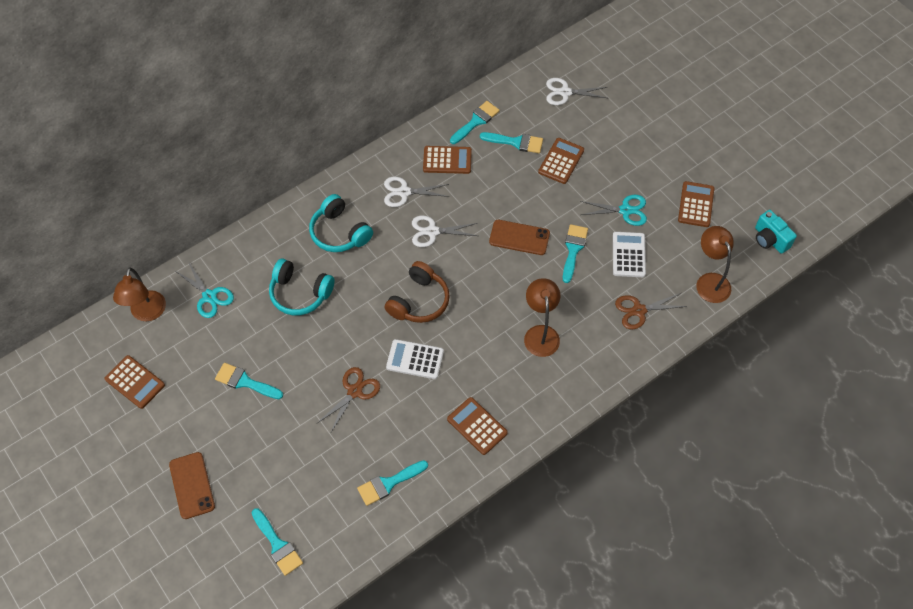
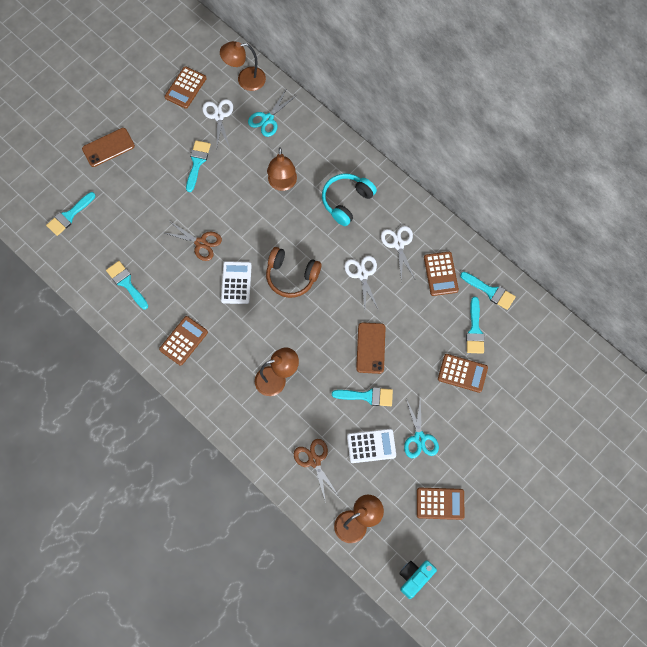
camera: 80 degrees right, 10 degrees up
(300, 293) = (282, 184): turquoise headphones -> brown lamp
(565, 92) = (545, 366): white scissors -> white scissors (219, 116)

